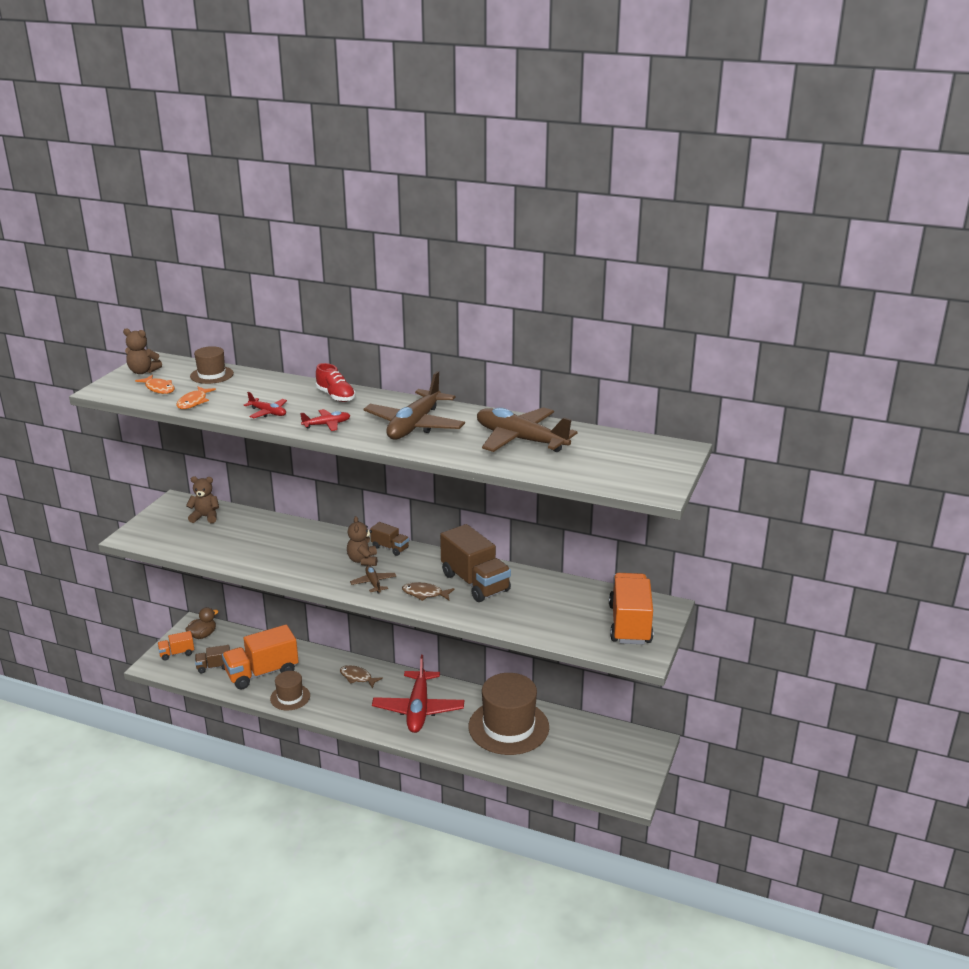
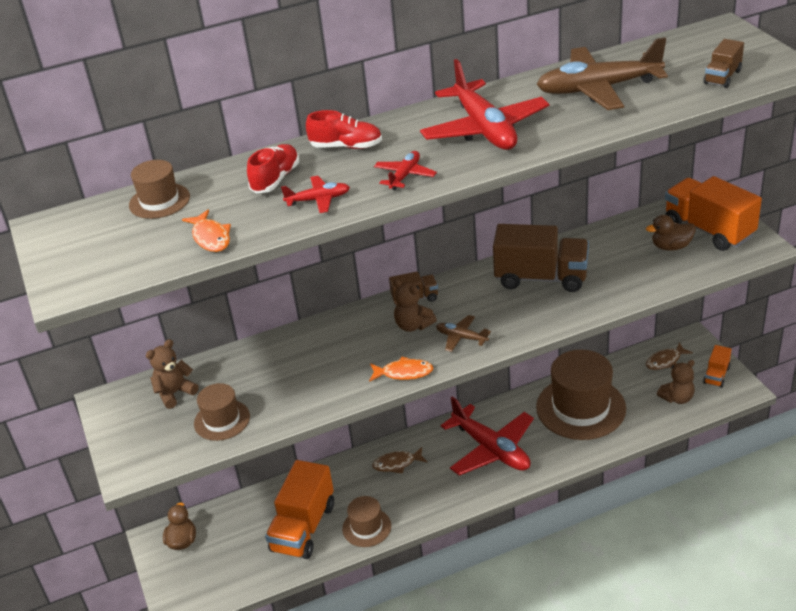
camera: 40 degrees left, 10 degrees up
(143, 371) = (65, 243): brown teddy bear -> brown teddy bear (677, 398)
(159, 388) = (132, 248): orange fish -> orange fish (404, 373)
(177, 653) = (184, 578): orange truck -> orange truck (716, 375)
(200, 543) = (222, 420): none -> brown hat
(214, 667) = (246, 559): brown truck -> brown truck (722, 77)
(274, 393) = (275, 179): none -> red shoe
(414, 425) = (484, 129): brown plane -> red plane
(425, 594) = (521, 315): brown fish -> brown fish (665, 361)
(585, 617) = (671, 247): none -> brown duck

